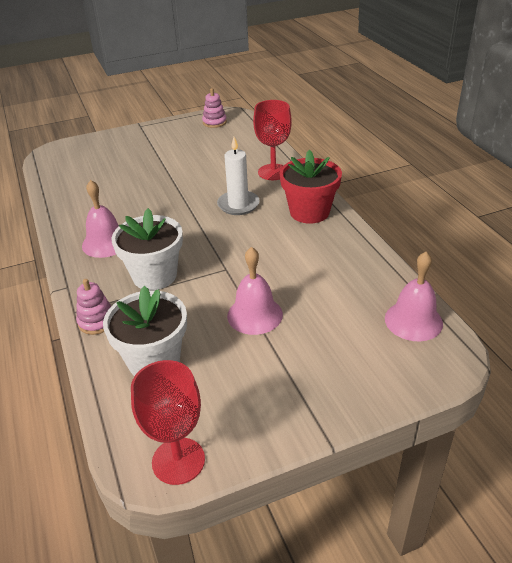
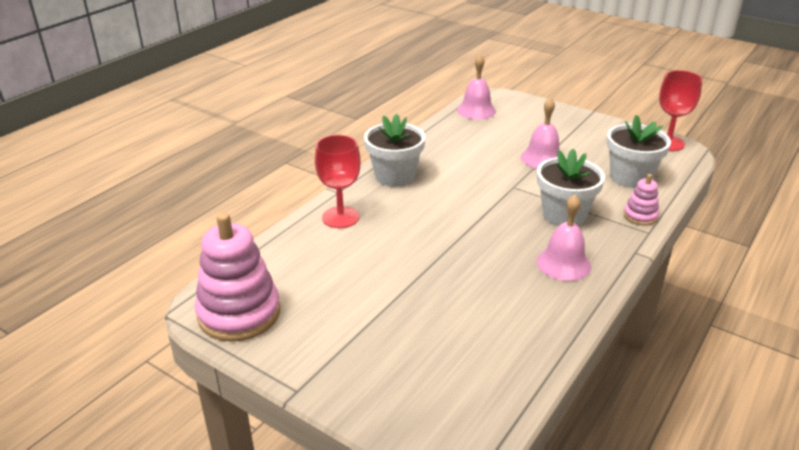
camera: 125 degrees left, 5 degrees down
(214, 122) = (239, 313): pink stacking toy -> pink stacking toy, size x2.06
(238, 205) = (421, 215): white candle -> none
(309, 212) = (394, 176): red flower pot -> white flower pot

